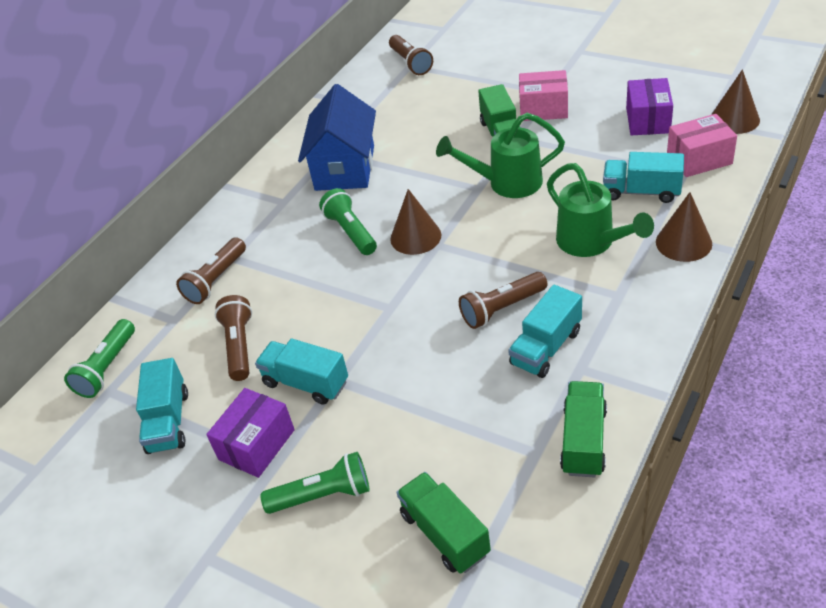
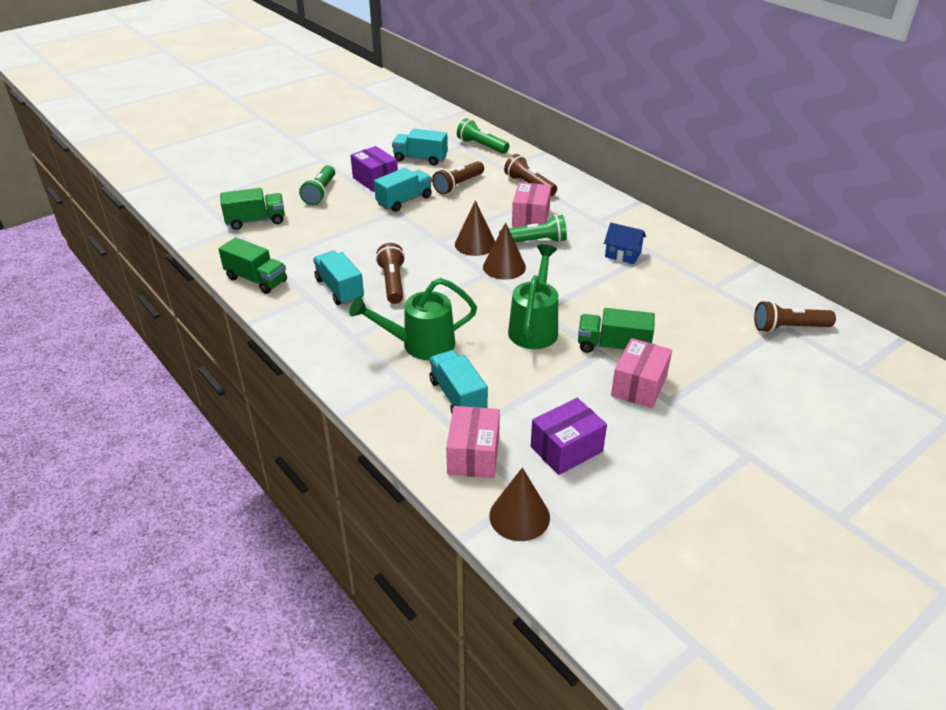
camera: 105 degrees right, 5 degrees down
(239, 346) = (458, 185): brown flashlight -> brown flashlight turned 120 degrees clockwise
(298, 252) = (531, 217): none -> pink box
(344, 168) = (623, 254): blue house -> blue house, size x0.49
(641, 192) = (458, 397): turquoise truck -> turquoise truck turned 60 degrees counterclockwise
(648, 120) = (566, 449): purple box -> purple box turned 60 degrees counterclockwise
(683, 242) = (374, 392): brown cone -> brown cone (475, 244)

